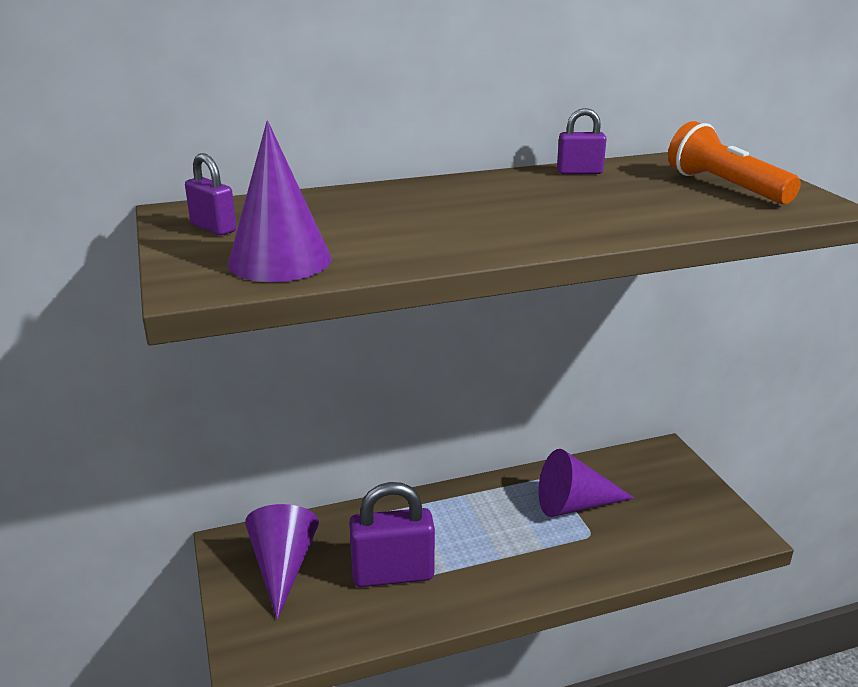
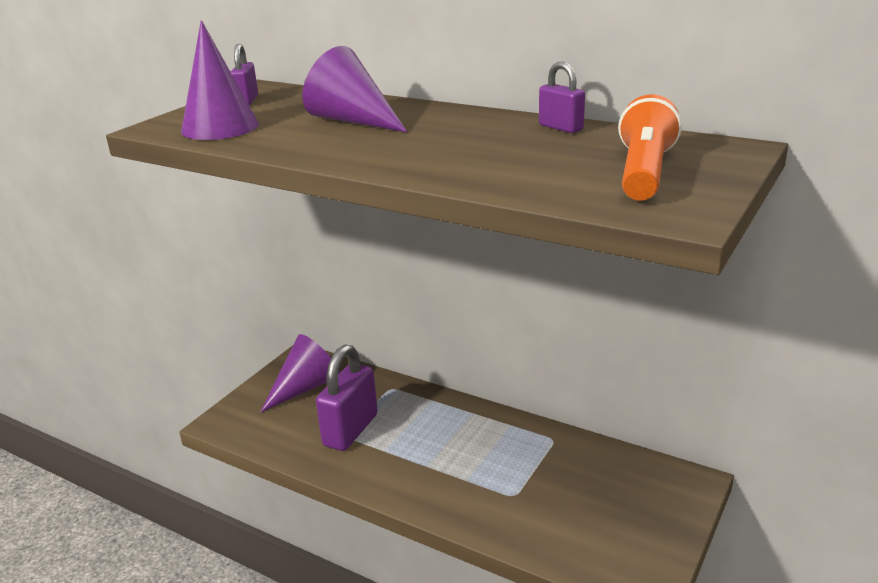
camera: 50 degrees right, 0 degrees up
(393, 574) = (350, 430): purple padlock -> purple padlock turned 75 degrees clockwise
(575, 505) = (538, 469): purple cone -> purple cone (353, 120)

